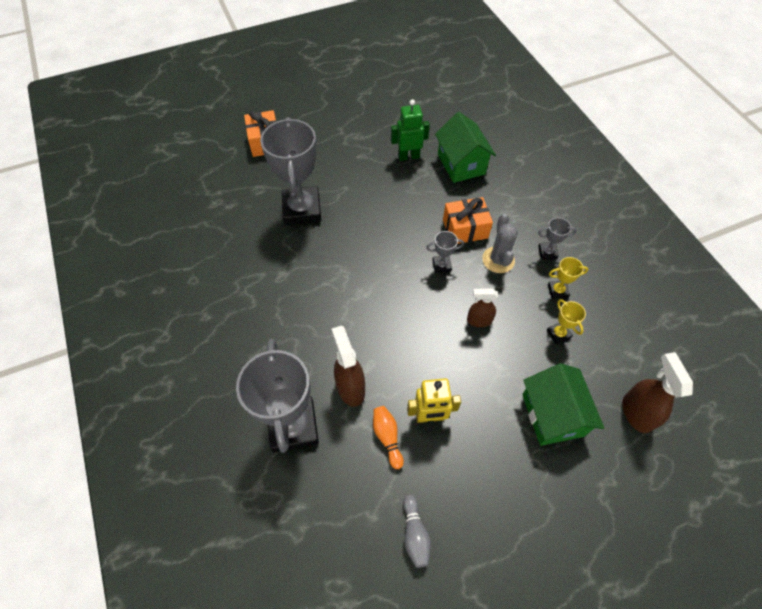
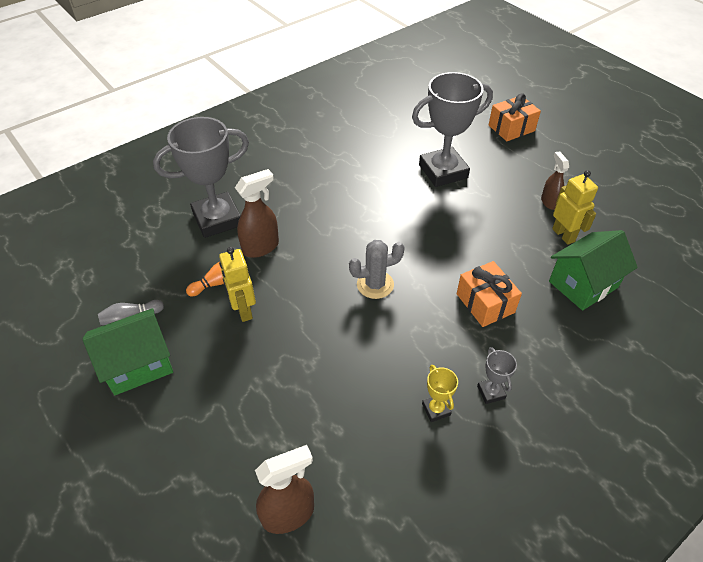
camera: 75 degrees right, 10 degrees down
(408, 156) = (563, 235): green robot -> yellow robot
(441, 265) = (424, 290): grey trophy -> none
(479, 320) = (365, 334): brown spray bottle -> brown spray bottle (549, 202)
(498, 260) = (455, 341): grey cactus -> grey cactus (375, 284)
(552, 415) = (267, 419): green house -> green house (138, 364)
(558, 334) = (374, 416): yellow trophy -> none

